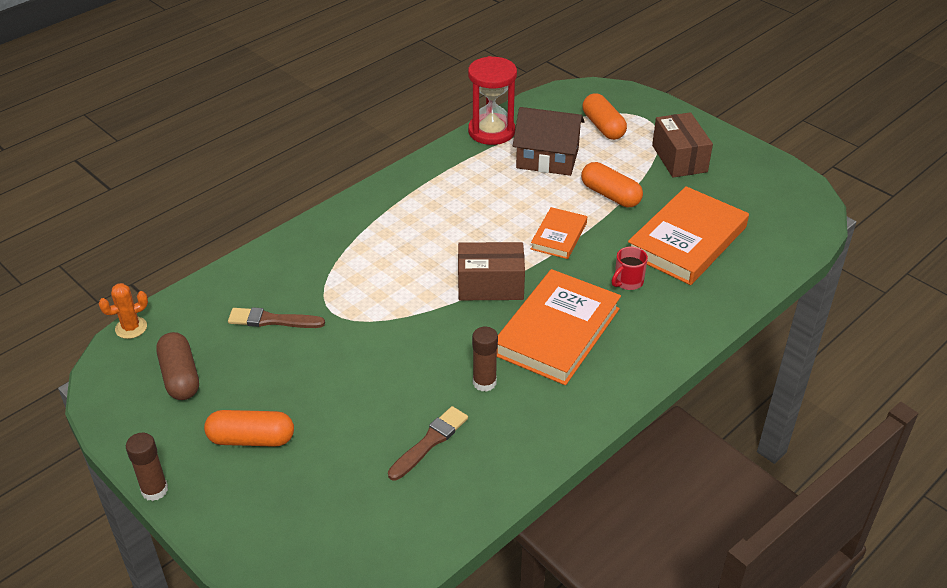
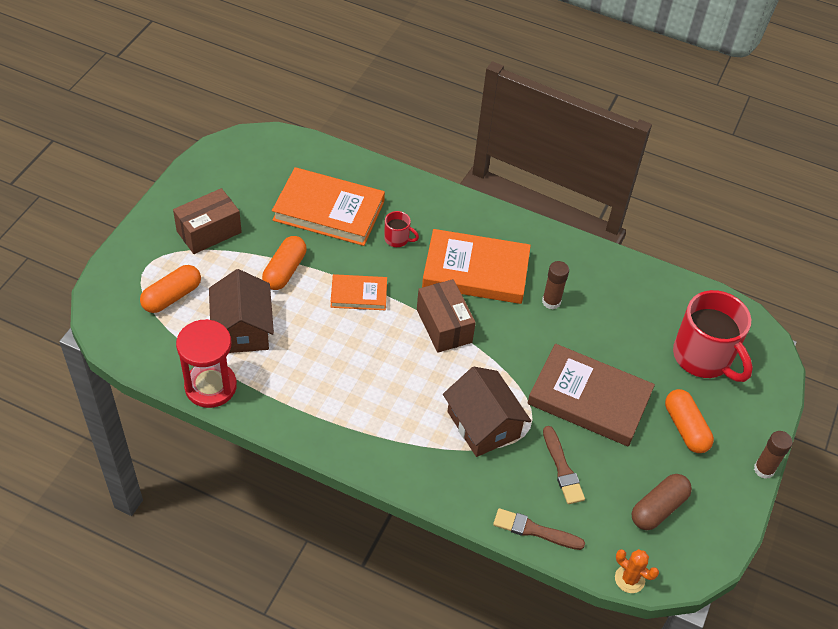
camera: 115 degrees left, 10 degrees up
(331, 500) = (703, 357): none -> red mug
(338, 369) = (589, 398): none -> brown book
(356, 280) = (483, 424): none -> brown house
(429, 442) = (623, 318): brown brush -> brown brush (534, 530)

